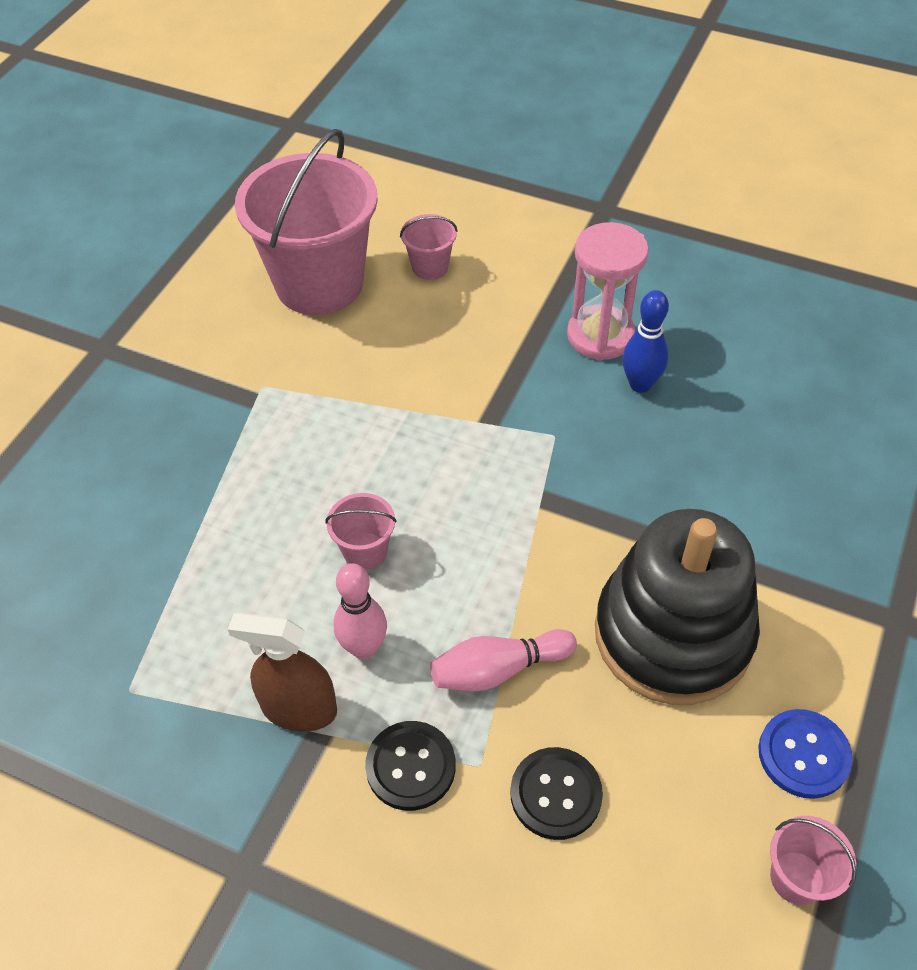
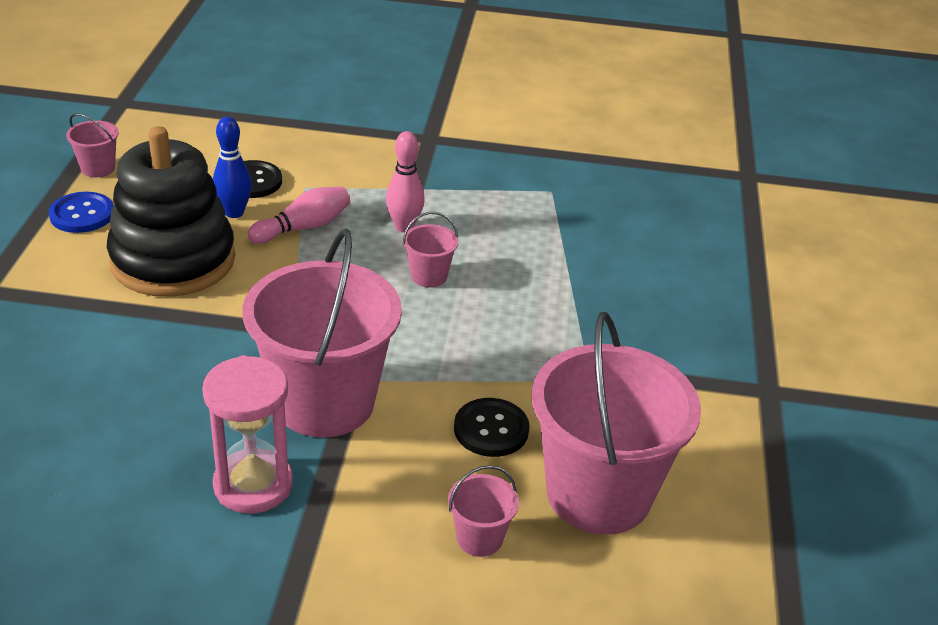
camera: 160 degrees right, 15 degrees down
(299, 709) = (434, 196): brown spray bottle -> none
(410, 766) = (349, 182): black button -> black button (491, 429)
(524, 403) = (324, 402): none -> pink bucket
(640, 384) = (204, 439): blue bowling pin -> blue bowling pin (234, 212)

